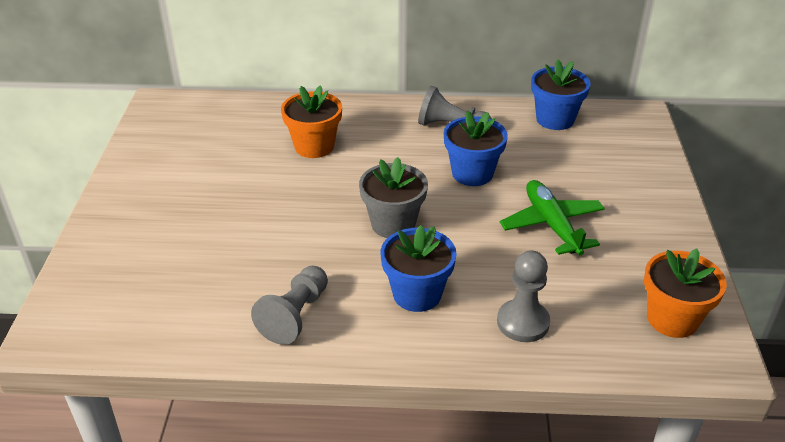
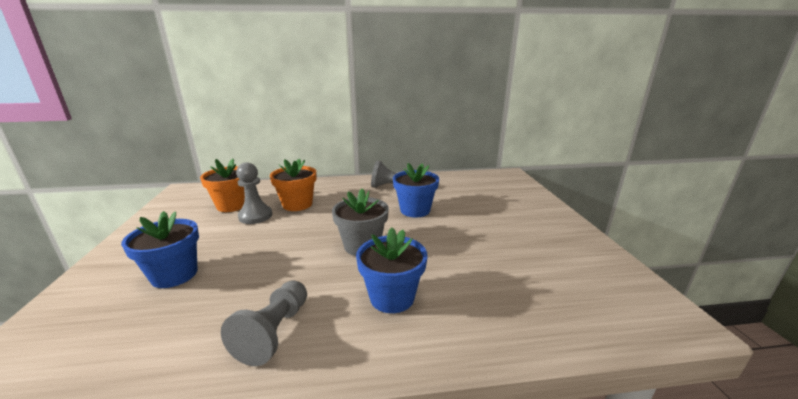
camera: 10 degrees left, 15 degrees down
(523, 322) = (494, 310): grey pawn -> grey pawn (255, 216)
(551, 225) = (484, 235): green plane -> none
(555, 119) = (459, 179): blue flower pot -> blue flower pot (174, 275)
(672, 319) = (615, 291): orange flower pot -> orange flower pot (232, 205)

